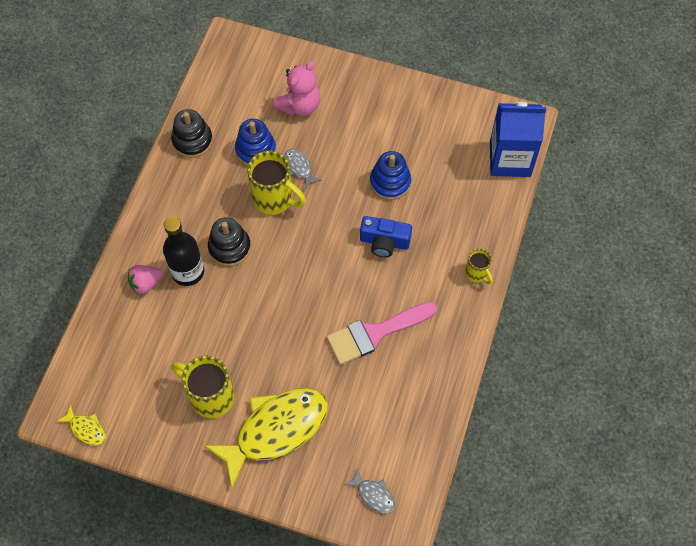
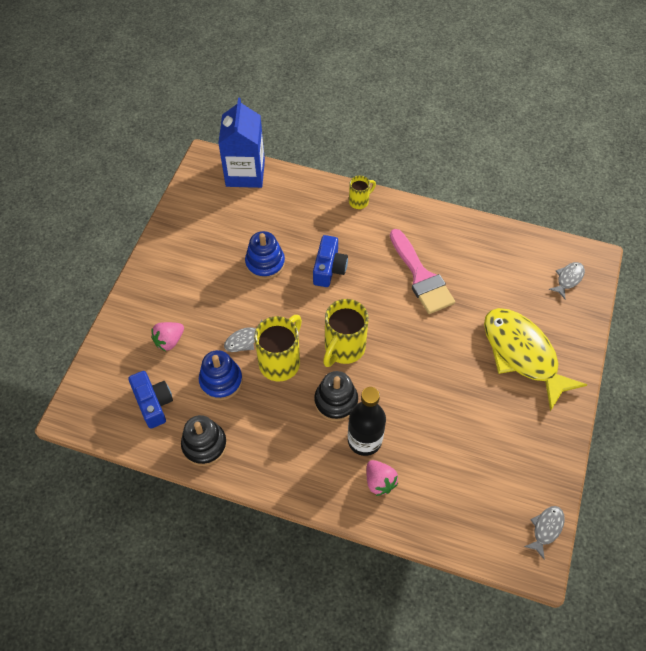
camera: 90 degrees left, 5 degrees down
(86, 429) = (546, 528): yellow fish -> grey fish
(210, 396) = (496, 412): yellow mug -> yellow mug (343, 348)
(235, 98) = (153, 403): none -> blue camera
(300, 105) = (169, 341): pink teddy bear -> pink strawberry

